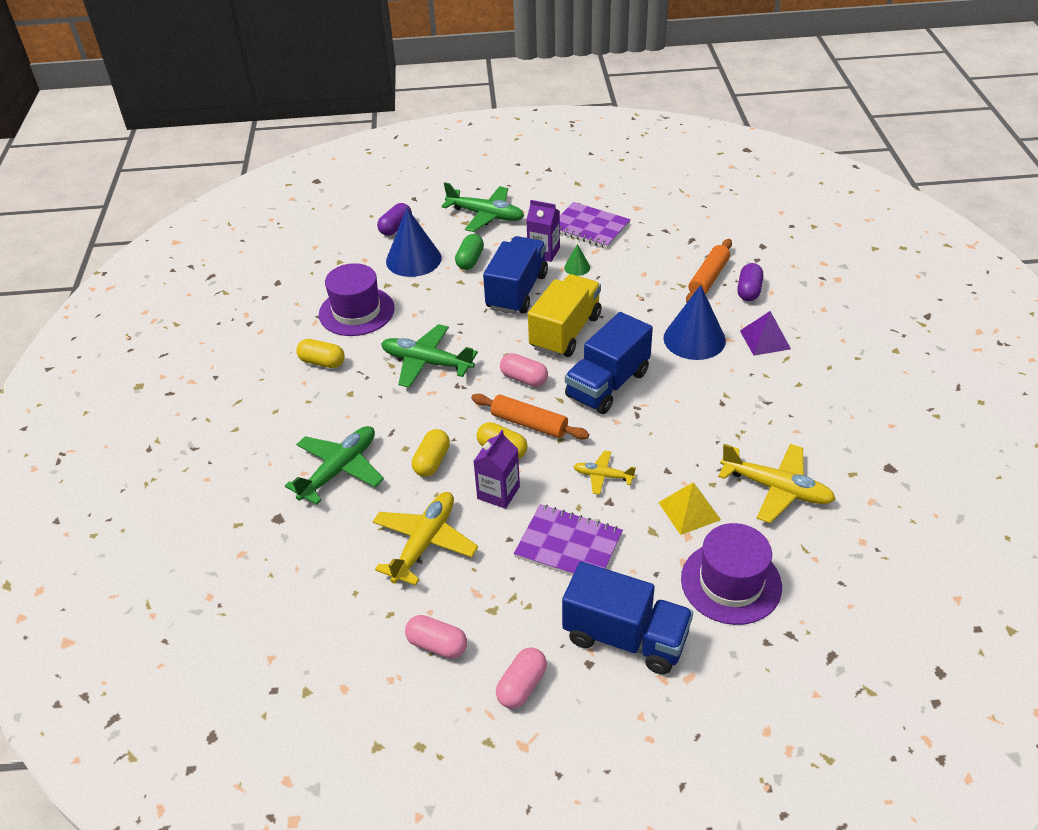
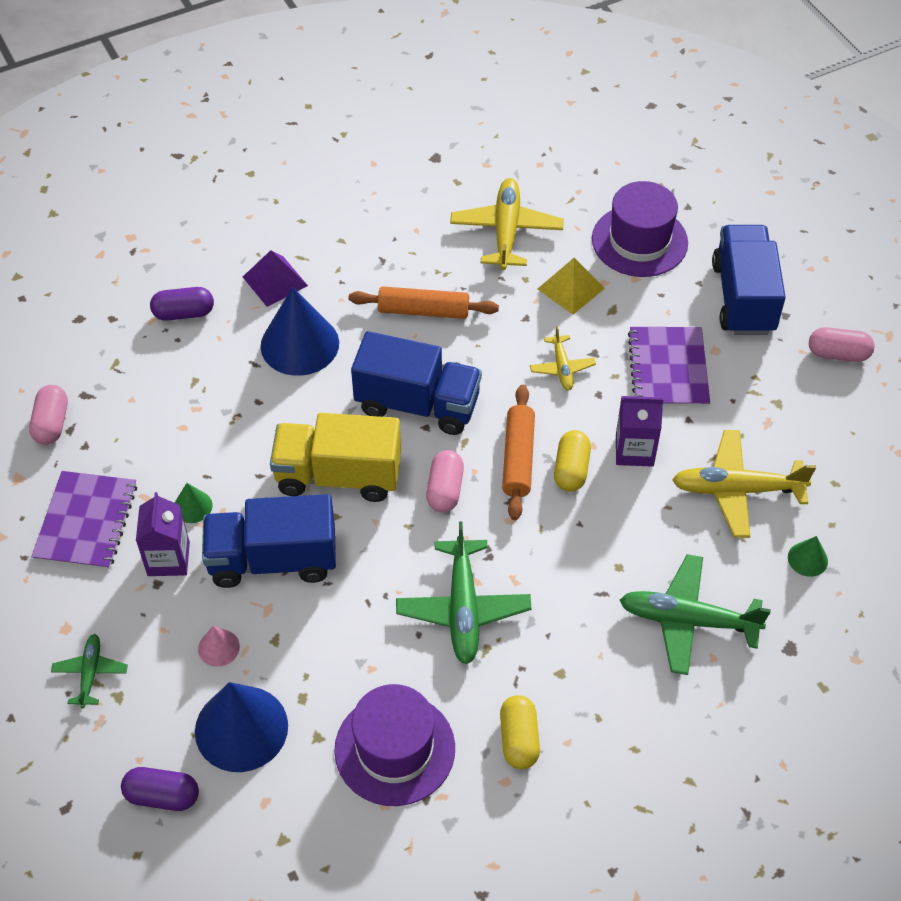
camera: 115 degrees left, 10 degrees up
(337, 561) = (807, 559): none -> green cone
(432, 461) = (624, 530): yellow capsule -> none
(437, 645) = (841, 431): pink capsule -> pink capsule (52, 423)
(470, 260) = (218, 647): green capsule -> pink cone
(486, 215) = (90, 673): green plane -> green plane, size x0.55
(708, 278) = (169, 358): orange rolling pin -> orange rolling pin (423, 311)

